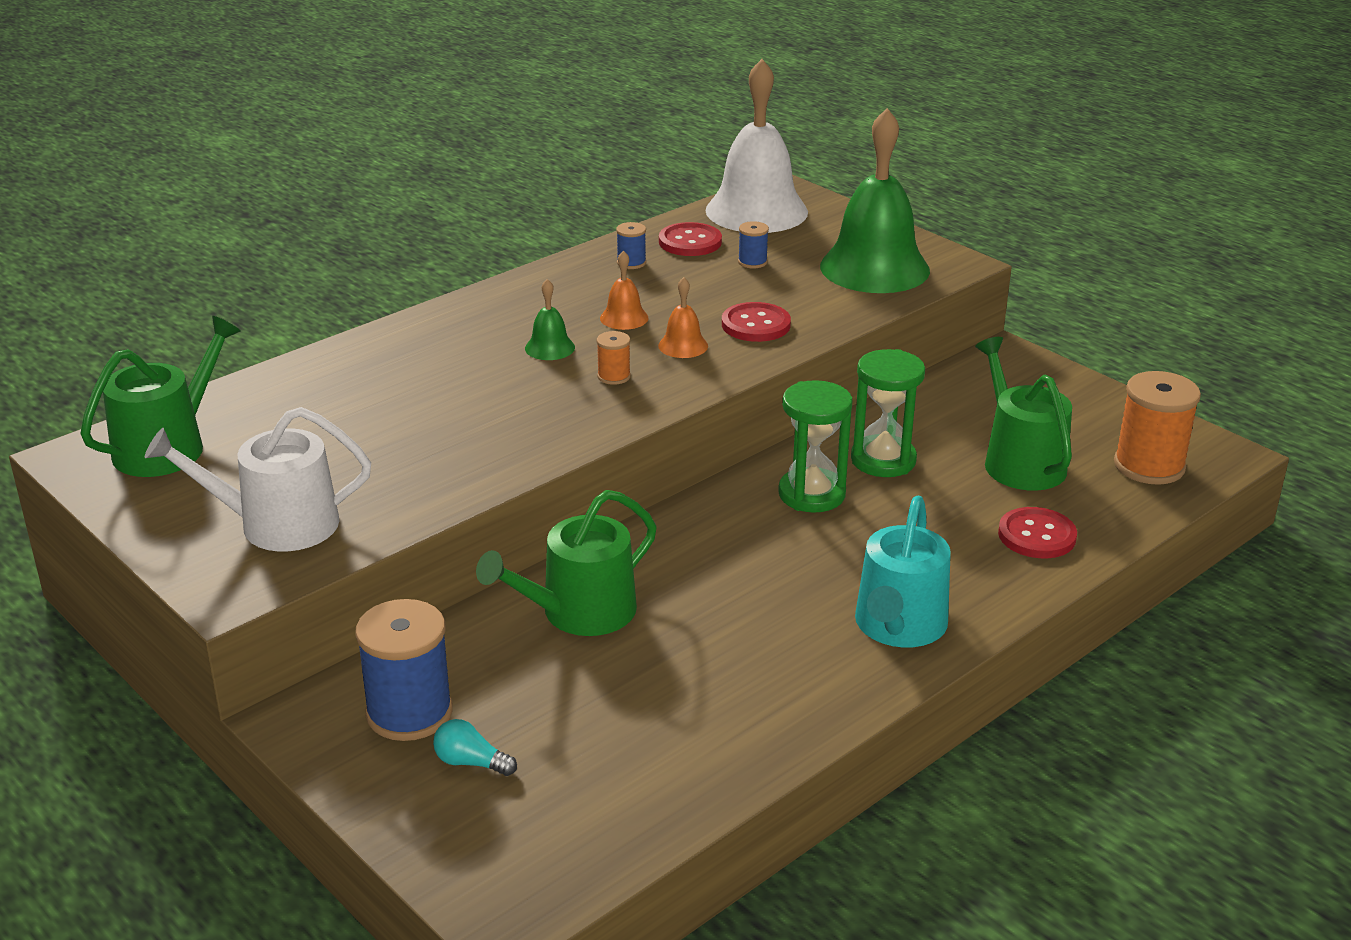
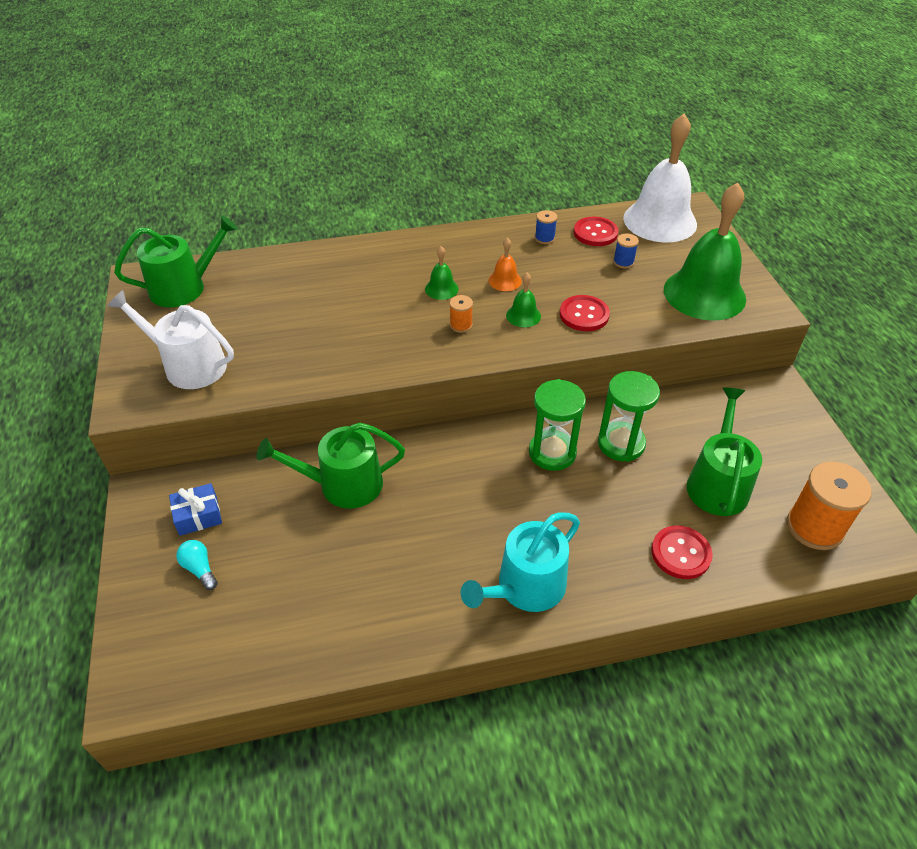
camera: 30 degrees right, 15 degrees up
(409, 713) = (198, 515): blue spool -> blue gift
(683, 345) = (523, 315): orange bell -> green bell

